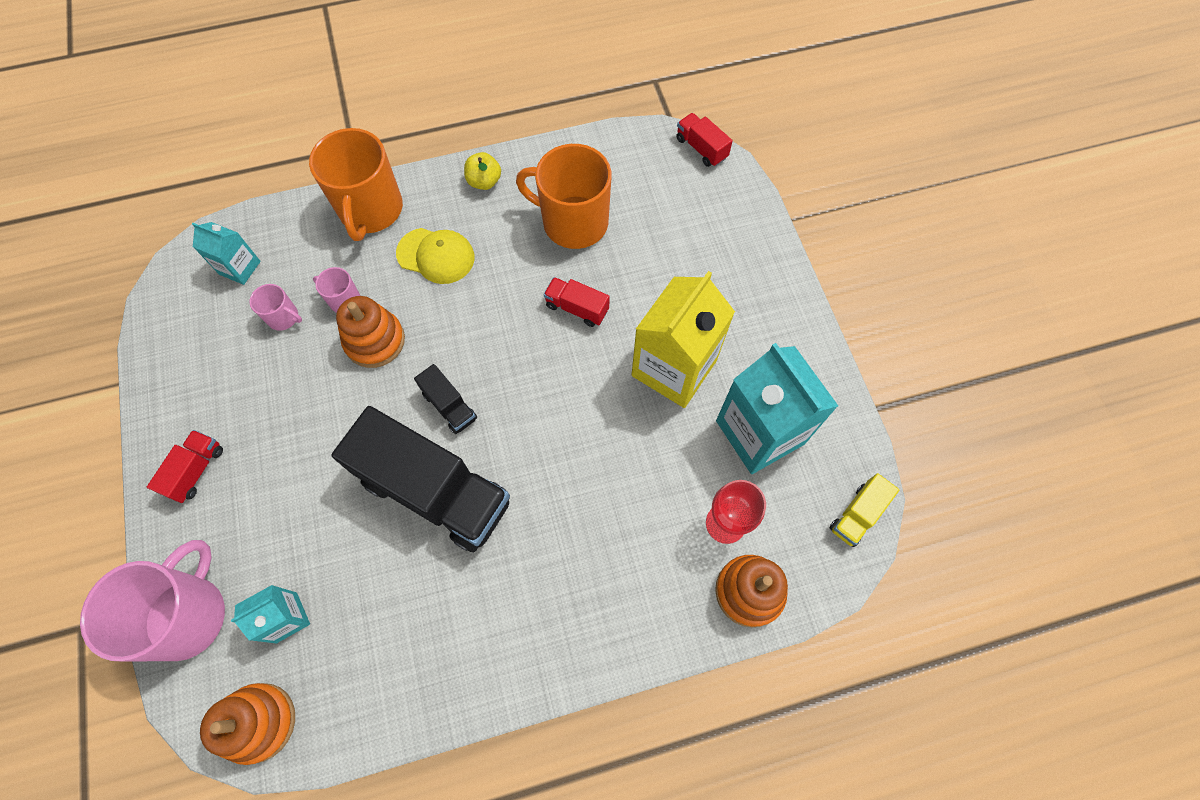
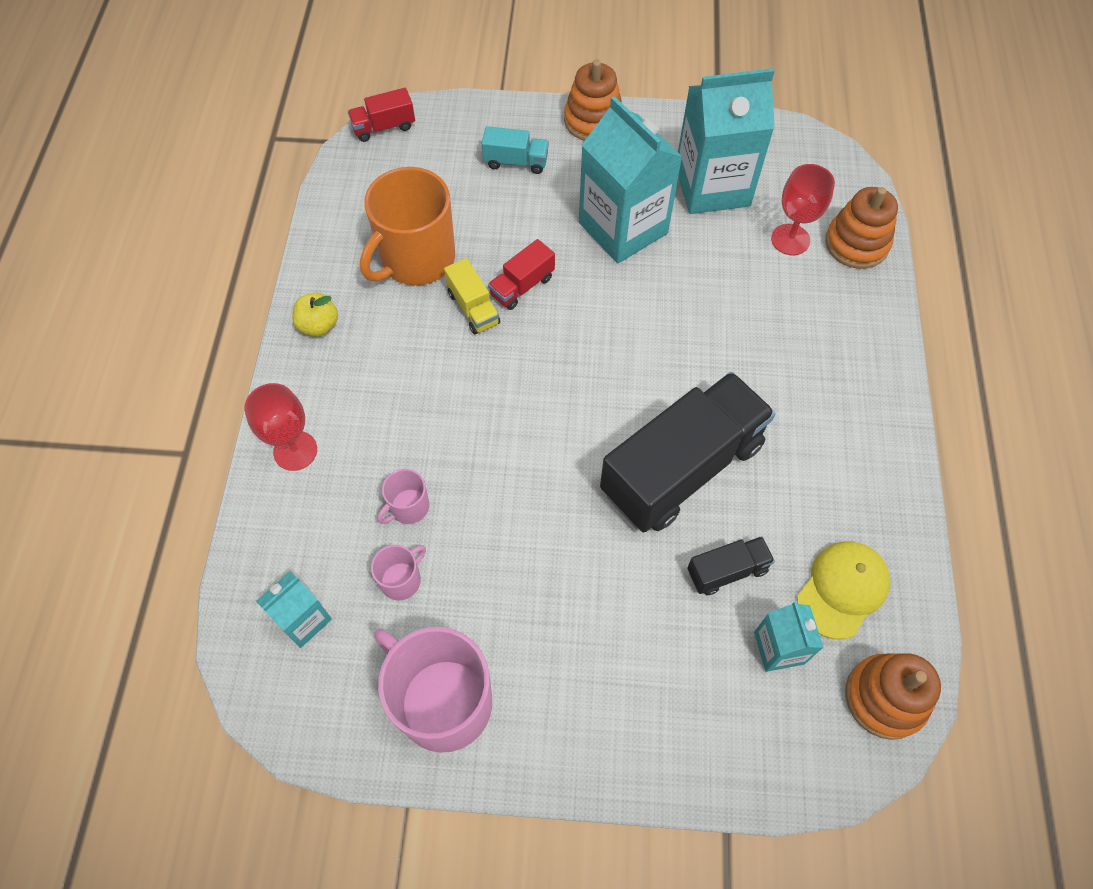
camera: 70 degrees left, 5 degrees down
(187, 615) = (748, 758): pink mug -> pink mug (443, 701)
(196, 470) = (570, 721): red truck -> none
(371, 210) = (295, 451): orange mug -> red goblet
(375, 341) = (477, 486): orange stacking toy -> orange stacking toy (593, 120)
(436, 256) = (394, 398): yellow cap -> yellow cap (842, 589)
(449, 406) = (589, 431): black truck -> black truck (727, 571)
(674, 368) = (623, 228): yellow carton -> turquoise carton
(710, 258) = (516, 162): none -> turquoise truck
(857, 515) = (810, 148): yellow truck -> yellow truck (473, 308)

